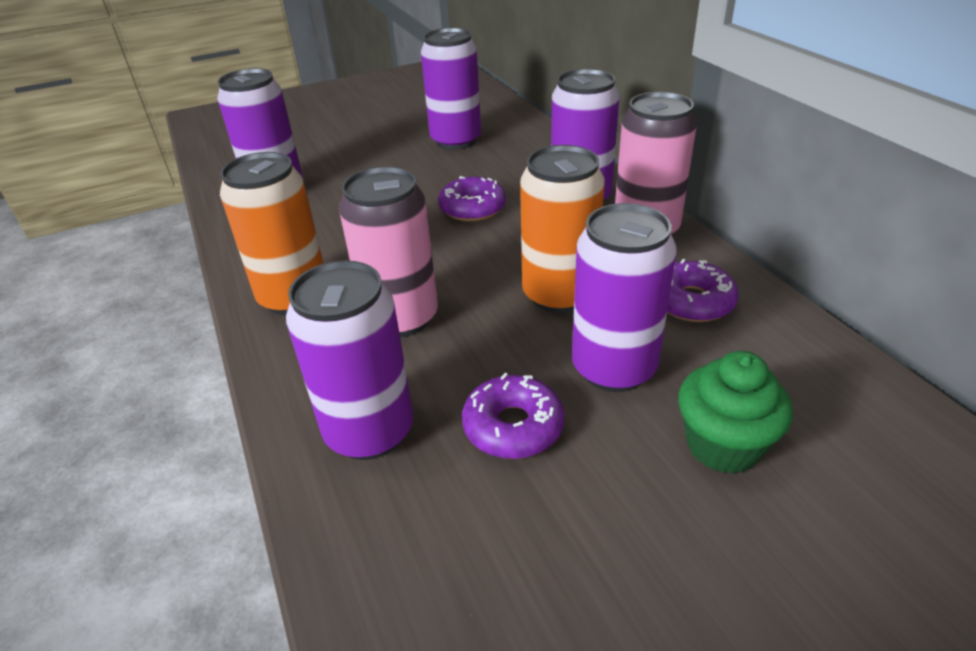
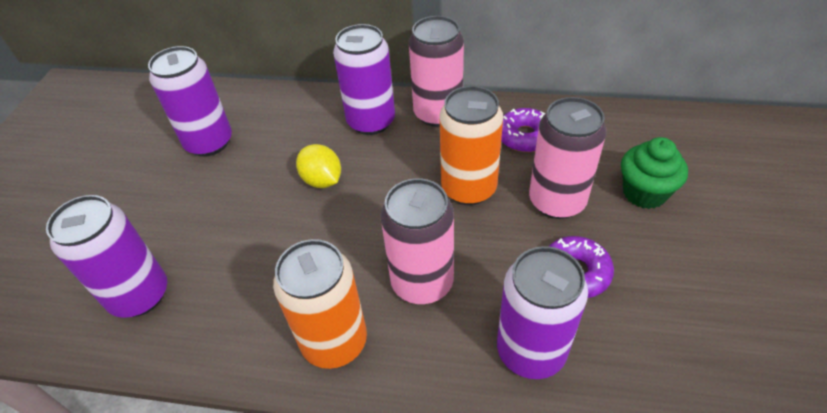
camera: 55 degrees left, 10 degrees up
(472, 208) = (322, 180): purple donut -> yellow lemon
(613, 368) = (557, 201): purple can -> pink can

